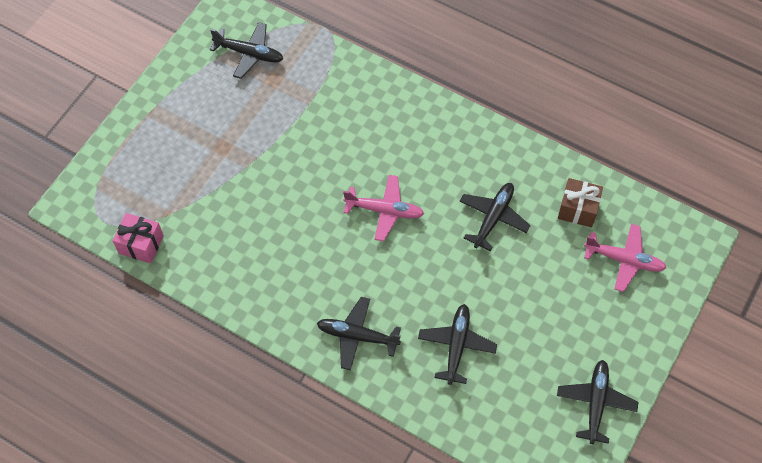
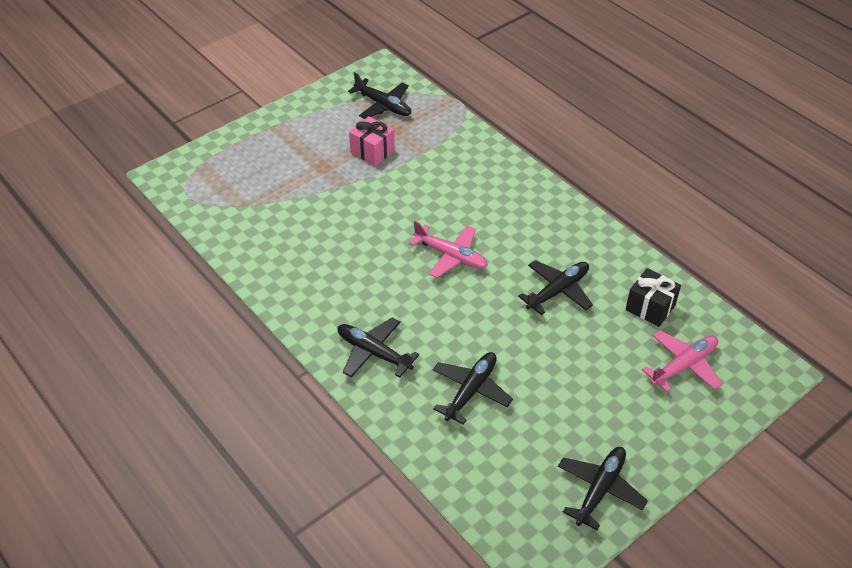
camera: 20 degrees right, 15 degrees down
(141, 244) = (210, 221): pink gift -> pink gift (372, 151)
(577, 209) = (650, 307): brown gift -> black gift
(624, 260) = (683, 365): pink plane -> pink plane turned 75 degrees counterclockwise

